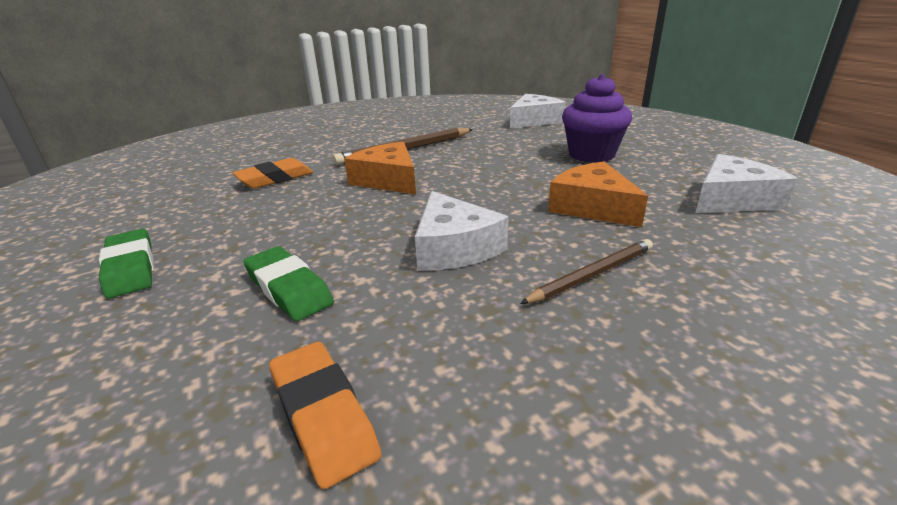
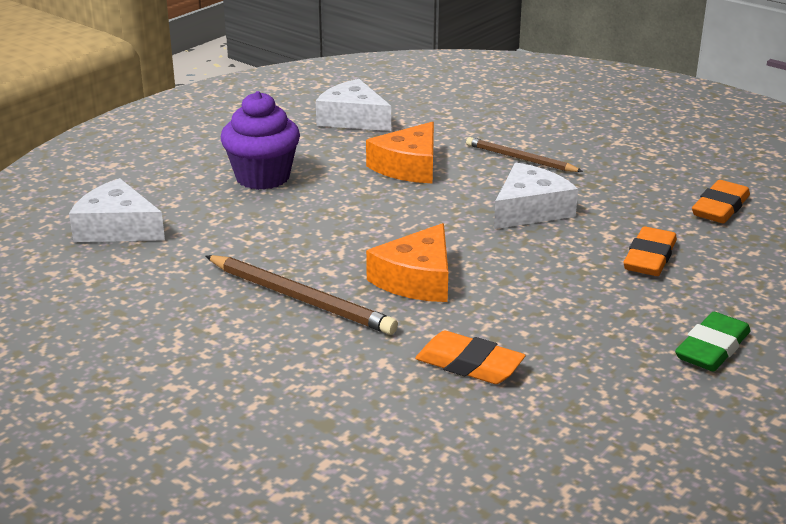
camera: 115 degrees left, 0 degrees up
(288, 289) = (649, 258): green eraser -> orange eraser

